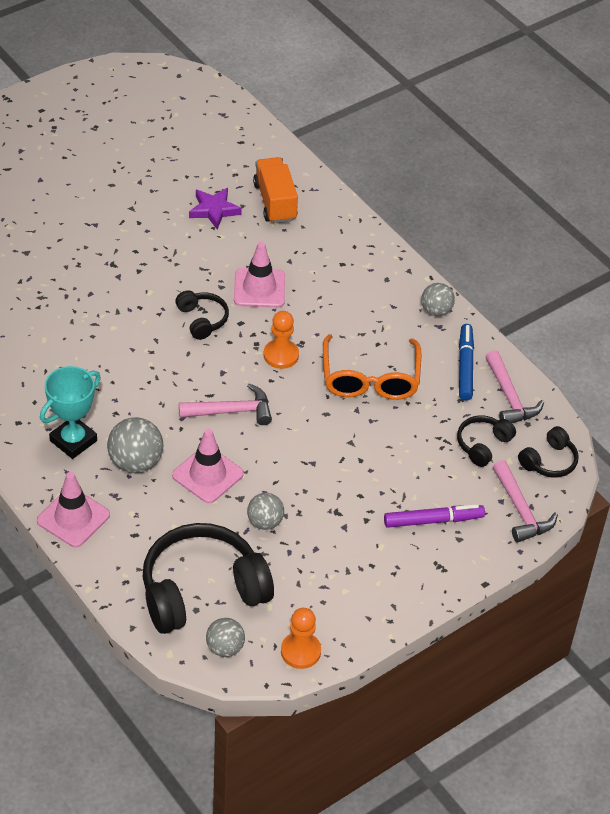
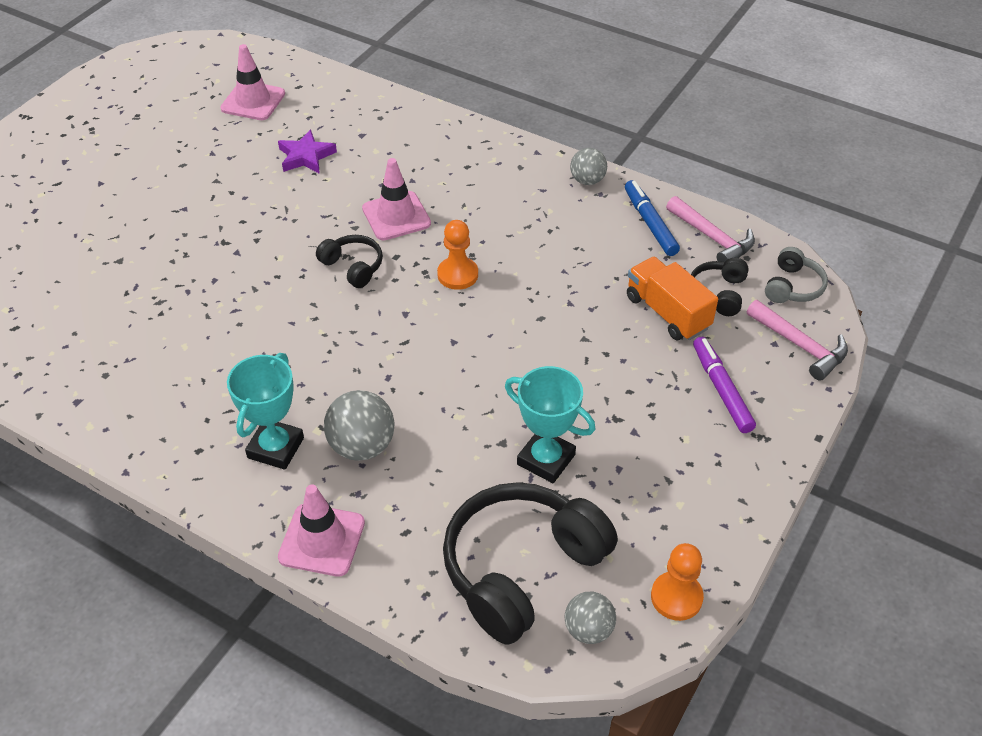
camera: 20 degrees left, 0 degrees up
(207, 475) = (451, 430): pink traffic cone -> pink traffic cone (253, 101)
(232, 411) = (439, 350): pink hammer -> none
(265, 522) = (546, 459): grey ball -> turquoise trophy
(275, 202) = (365, 130): orange truck -> orange truck (667, 313)
(370, 379) = (564, 267): orange glasses -> none
(433, 520) = (721, 389): purple marker -> purple marker turned 75 degrees counterclockwise
(549, 461) = (792, 286): black headphones -> grey headphones

